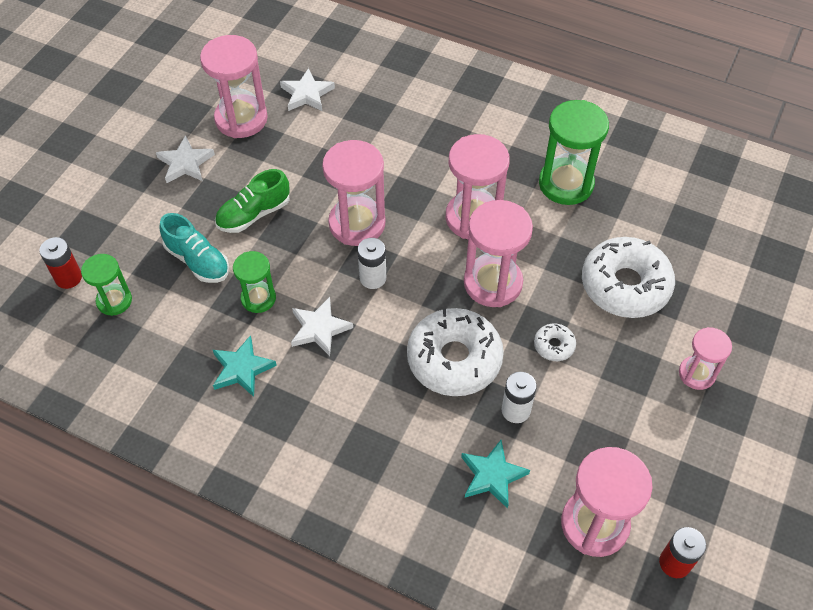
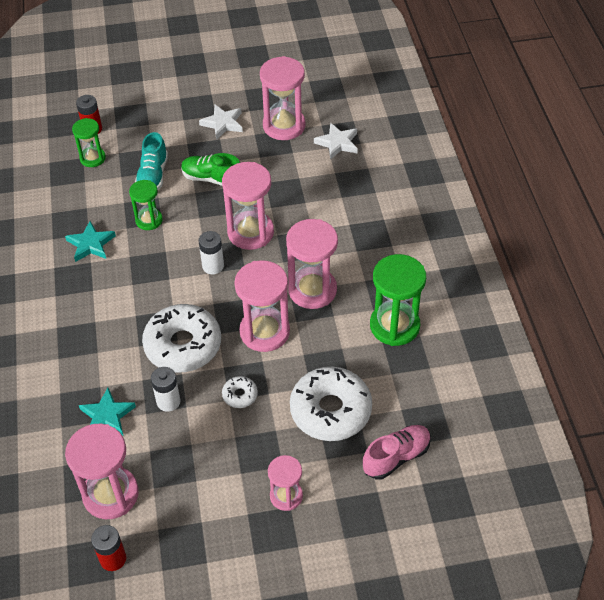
camera: 55 degrees right, 5 degrees down
(319, 328) = (150, 263): white star -> none
(710, 268) = (396, 457): none -> pink shoe

